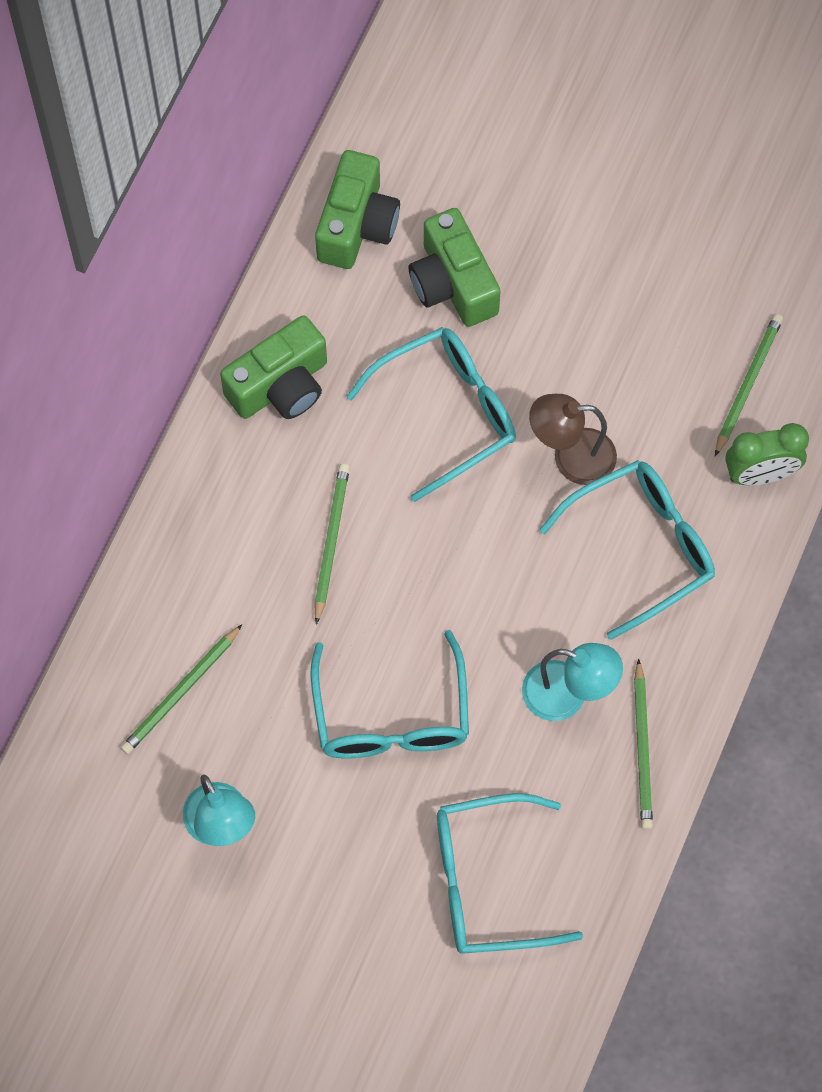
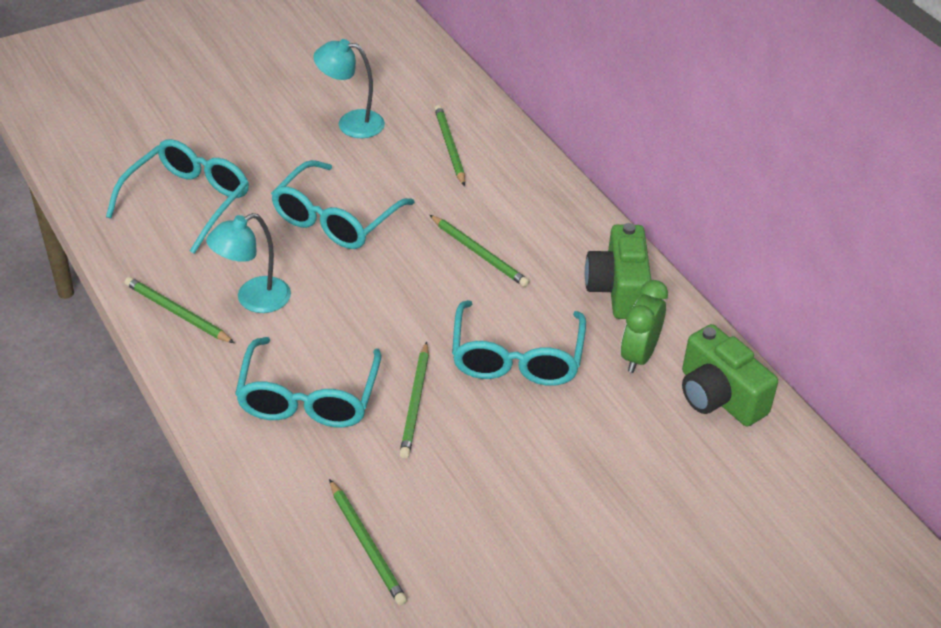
camera: 125 degrees right, 25 degrees down
(391, 714) = (336, 218): turquoise glasses -> turquoise glasses turned 90 degrees counterclockwise
(452, 283) = (620, 421): green camera -> none
(571, 457) = (415, 402): brown lamp -> green pencil
(760, 474) = (287, 502): green clock -> green clock (638, 356)

